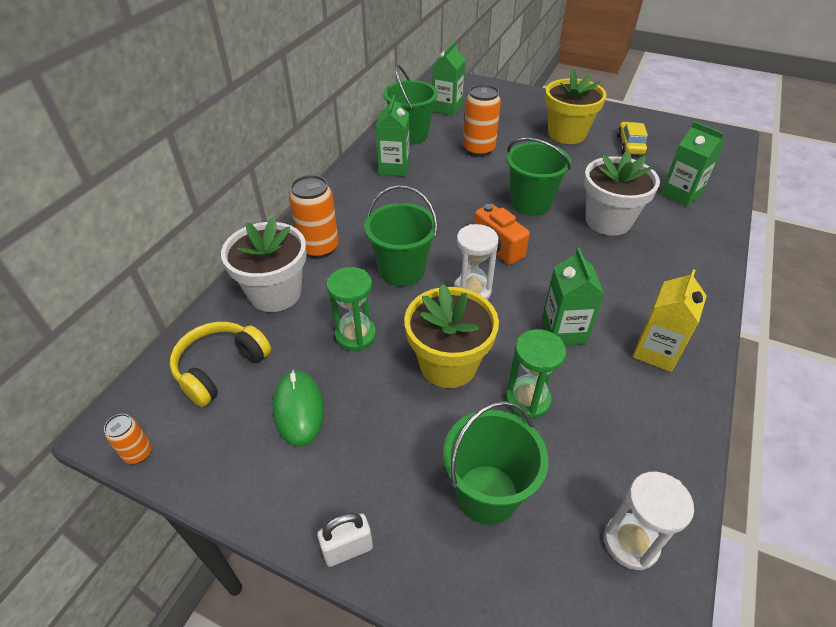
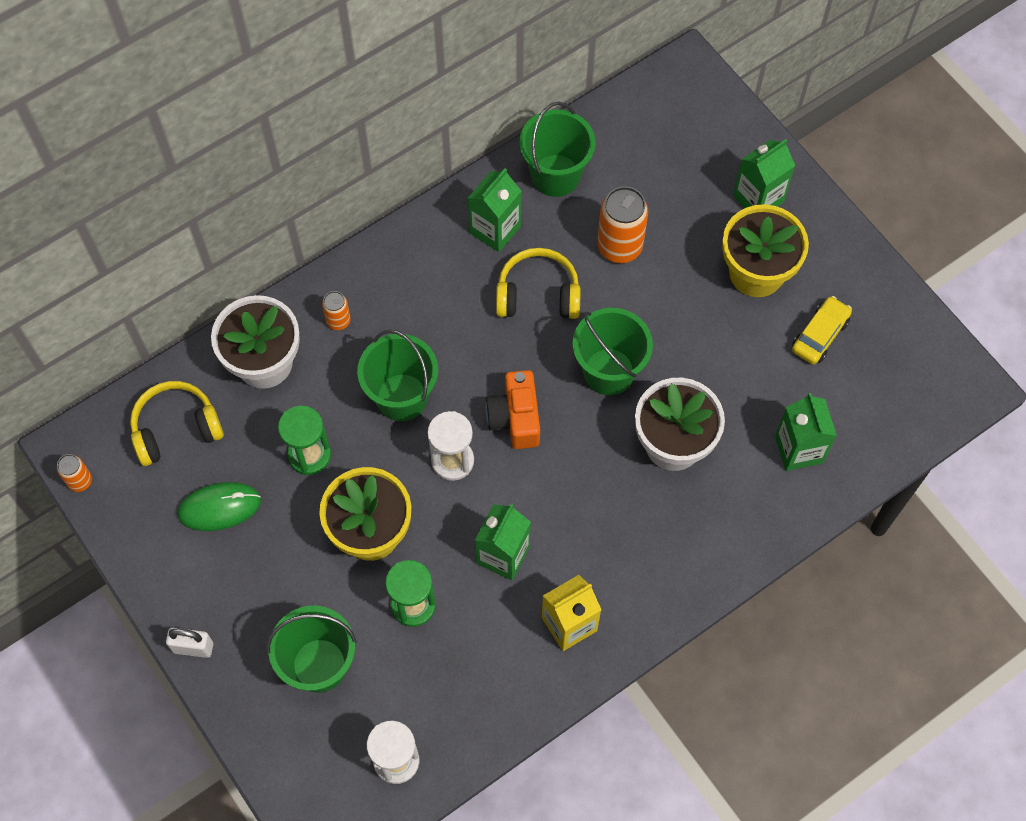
camera: 30 degrees right, 20 degrees up
(298, 409) = (219, 507): green mouse -> green mouse turned 60 degrees clockwise
(319, 248) = (338, 321): orange can -> orange can, size x0.53
(447, 108) = (640, 141): green carton -> green carton (758, 199)
(449, 186) = (538, 294): none -> yellow headphones

